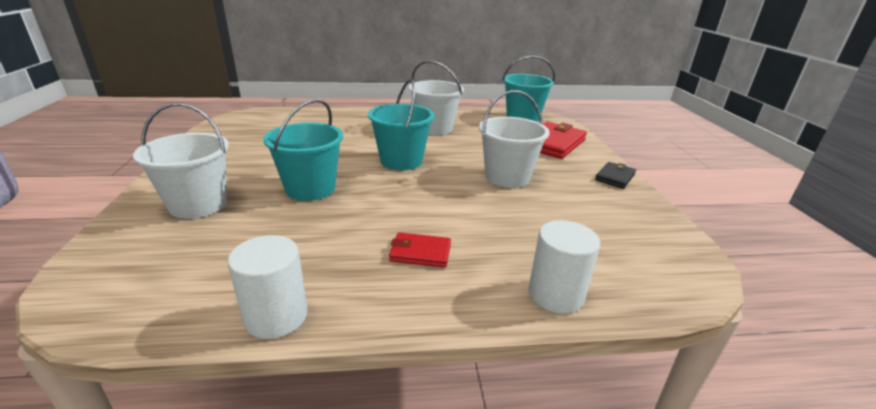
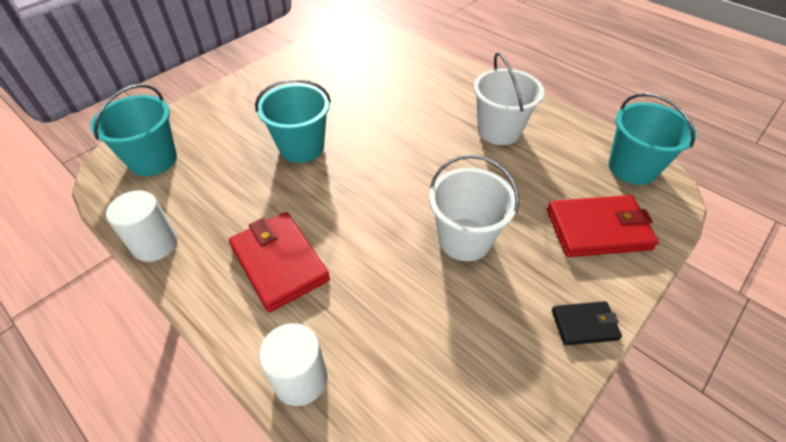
camera: 50 degrees right, 20 degrees up
(198, 204) = (228, 121): white bucket -> none
(401, 161) = (404, 157): turquoise bucket -> turquoise bucket (153, 160)
(420, 253) = (279, 263): red wallet -> red wallet, size x1.82

